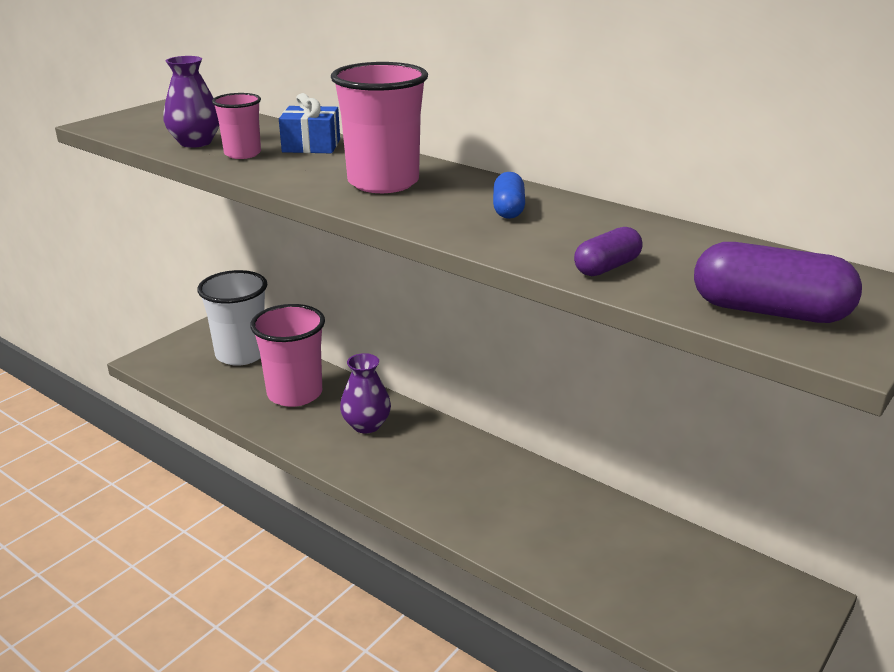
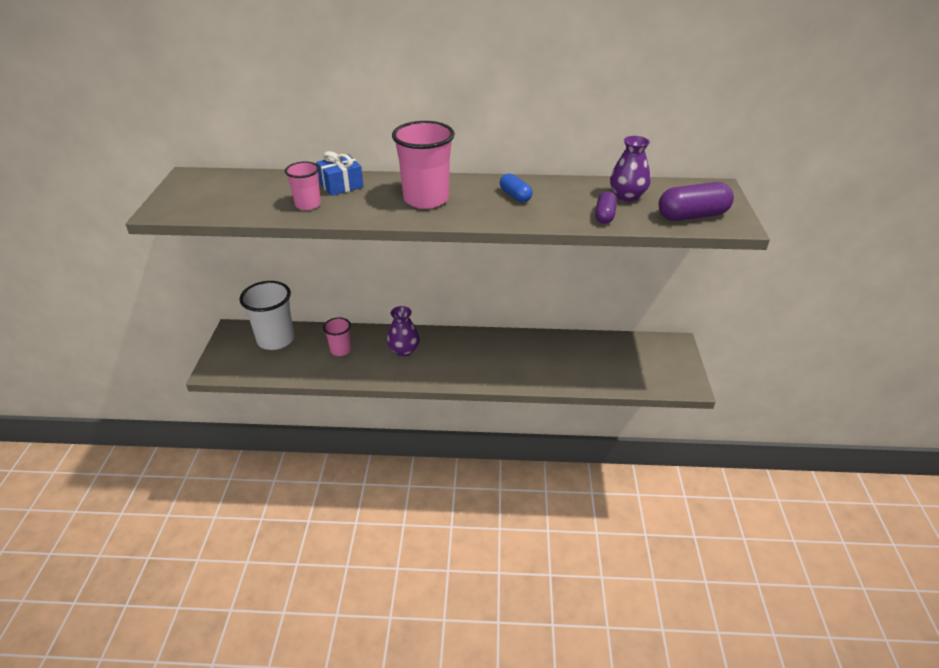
camera: 35 degrees left, 10 degrees up
(195, 142) = (260, 205): purple vase -> purple vase (627, 196)
(295, 394) = (340, 350): pink cup -> pink cup, size x0.55

